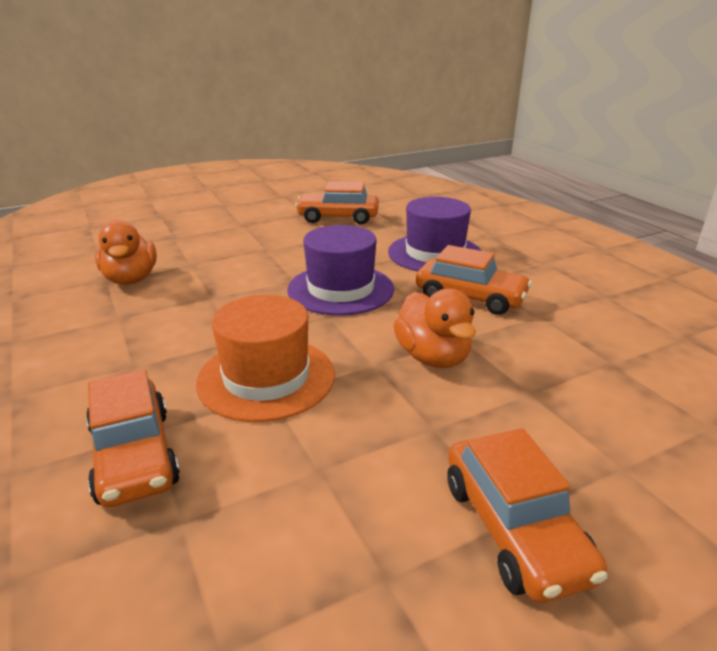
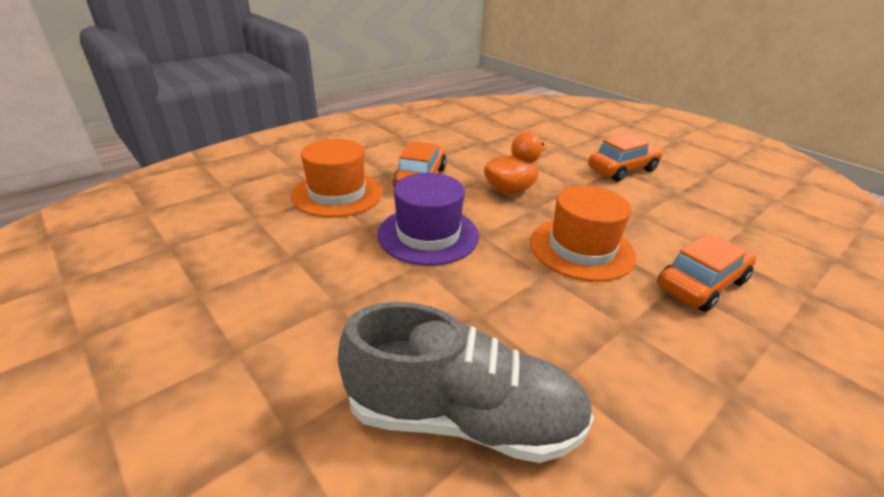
camera: 105 degrees left, 5 degrees up
(131, 279) = (463, 417): orange duck -> grey shoe
(338, 218) = (220, 262): orange car -> none
(435, 253) = (337, 194): purple hat -> orange hat

